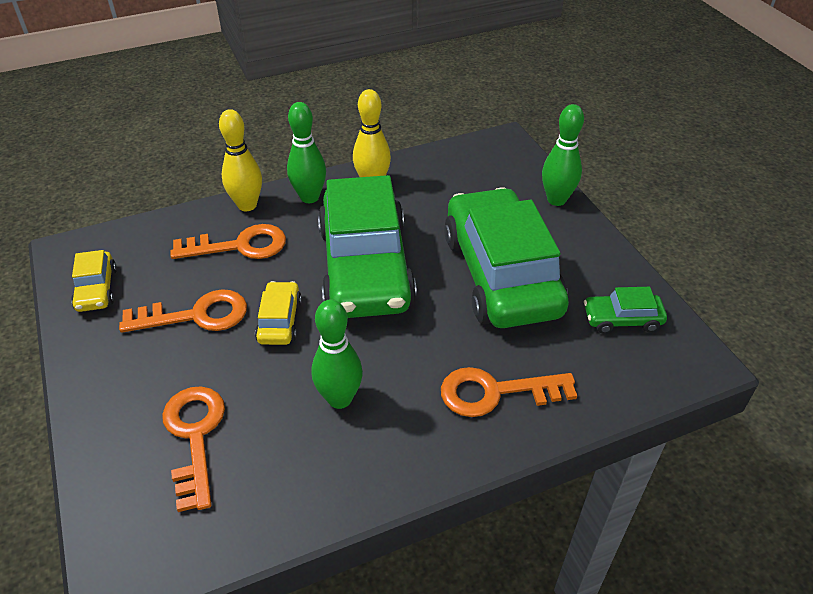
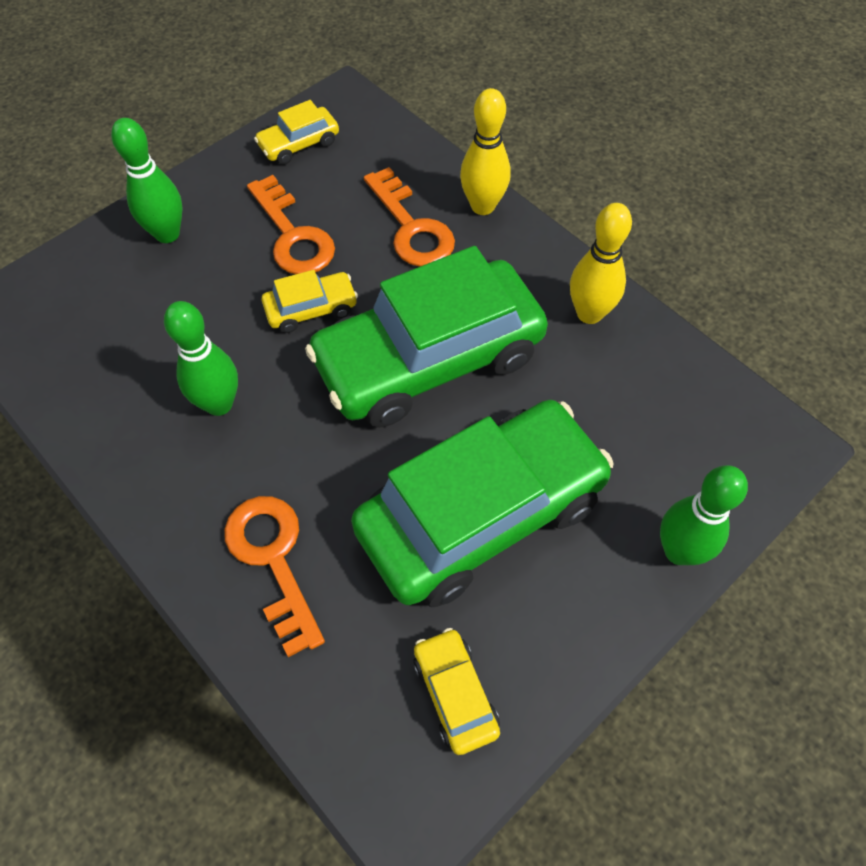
camera: 70 degrees right, 15 degrees up
(195, 436) = (141, 301): orange key -> none
(309, 197) = (528, 258): green bowling pin -> green bowling pin (167, 234)
(622, 319) = (455, 694): green car -> yellow car

